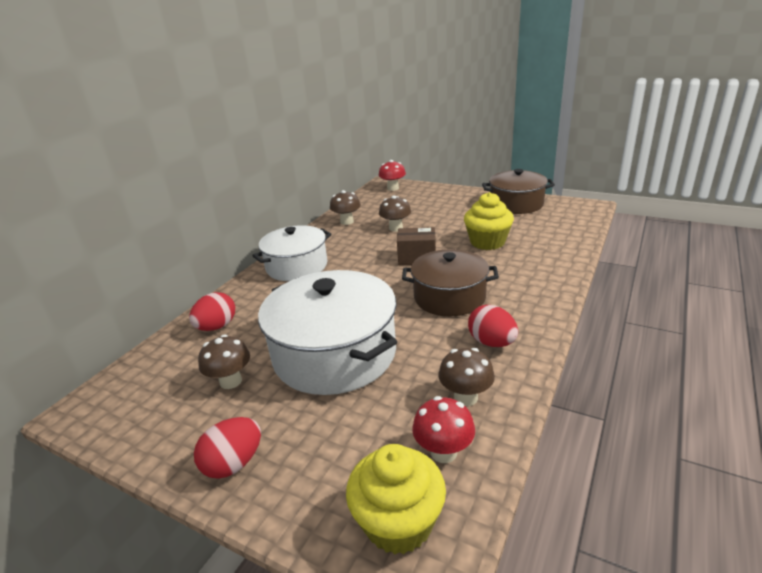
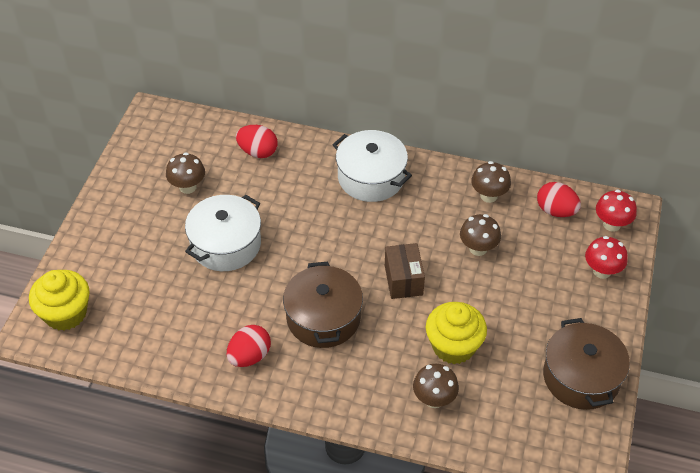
camera: 75 degrees right, 20 degrees up
(234, 463) = (108, 217): red egg -> red egg (556, 211)
(334, 354) = (225, 244): white pot -> white pot, size x0.66
(443, 452) = (121, 331): red mushroom -> red mushroom (602, 271)
(465, 397) = (177, 341): brown mushroom -> brown mushroom (434, 399)

